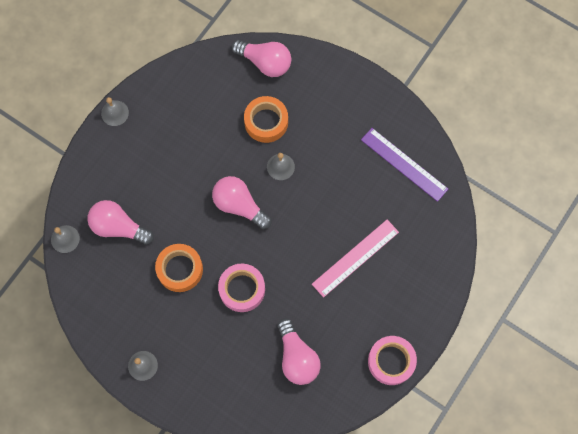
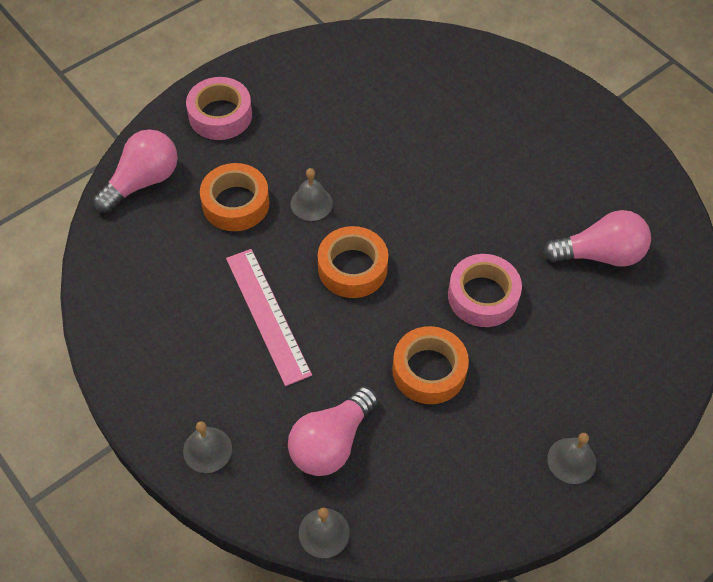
camera: 75 degrees left, 15 degrees down
(115, 113) = (130, 402): grey bell -> grey bell (207, 449)
(239, 205) = (352, 268): pink light bulb -> orange tape
(355, 258) = (474, 153): pink ruler -> pink ruler (267, 315)
(391, 361) = (626, 153): pink tape -> pink tape (220, 115)
(404, 164) = (360, 70): purple ruler -> none

